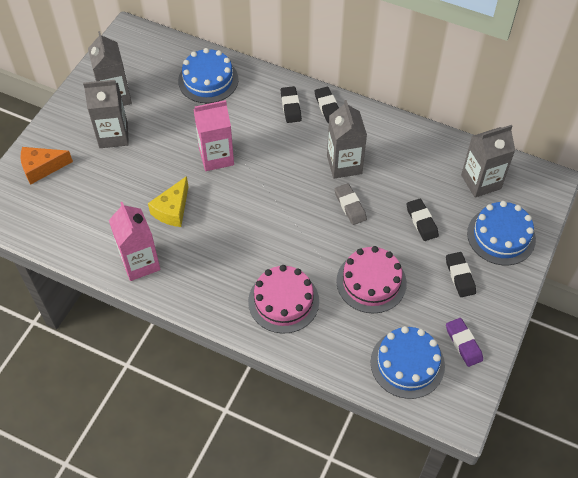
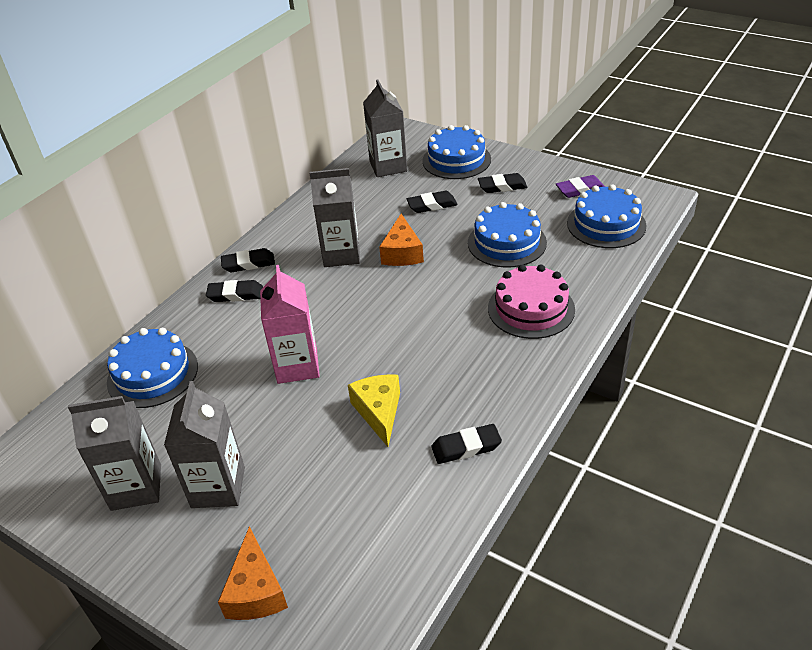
camera: 80 degrees left, 15 degrees down
(140, 263) = (466, 447): pink carton -> black eraser
(172, 210) = (379, 412): yellow cheese -> yellow cheese turned 135 degrees counterclockwise
(350, 206) = (402, 253): grey eraser -> orange cheese
(371, 282) = (507, 242): pink cake -> blue cake

